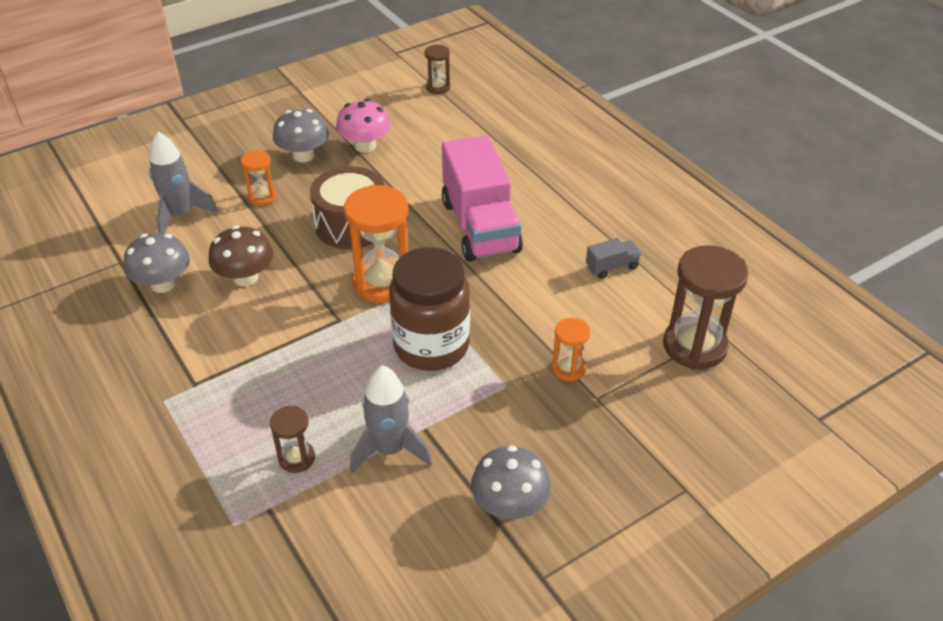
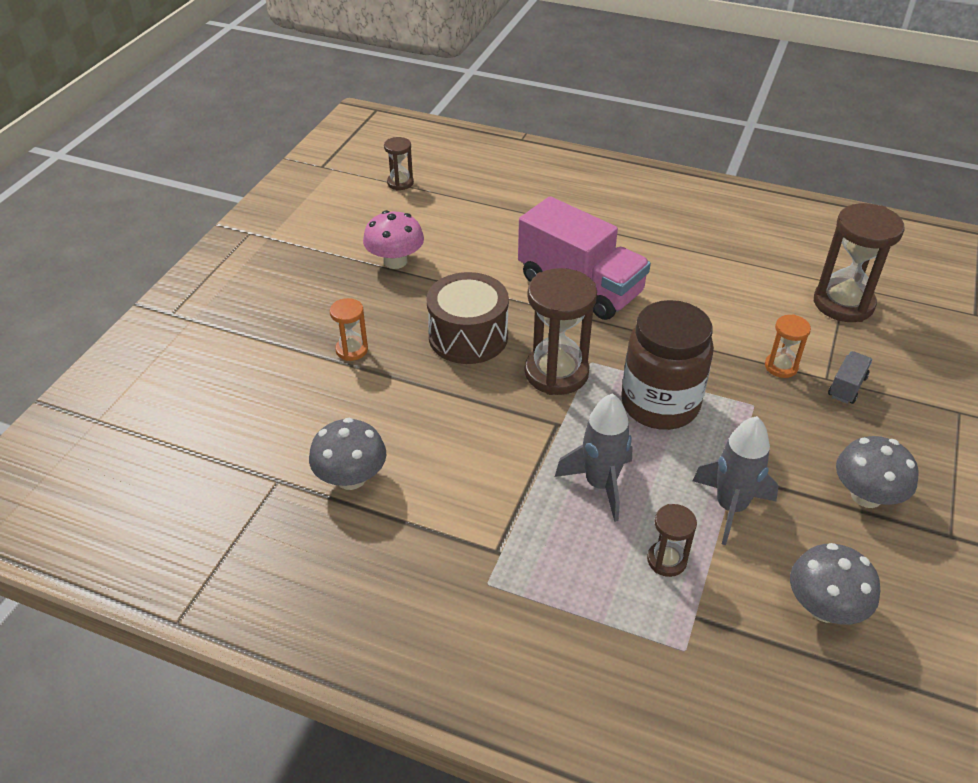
camera: 35 degrees left, 0 degrees up
(180, 215) = (288, 405): grey rocket -> grey rocket (600, 485)
(245, 277) = (426, 430): brown mushroom -> none
(303, 155) = (346, 294): grey mushroom -> grey mushroom (824, 607)
(382, 283) = (556, 373): orange hourglass -> brown hourglass
(612, 267) = (718, 272): grey truck -> grey truck (847, 387)

